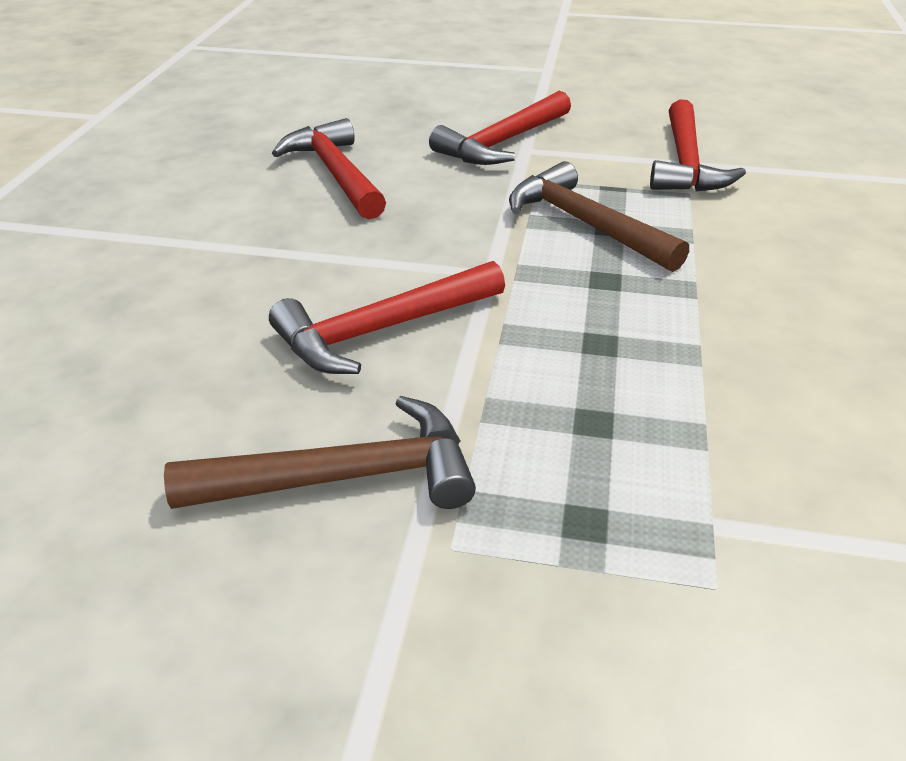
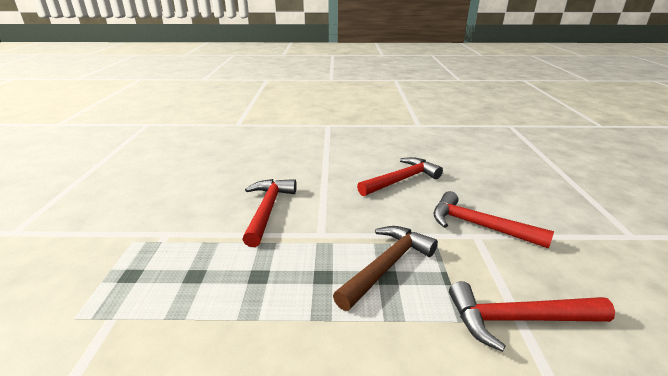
camera: 80 degrees right, 10 degrees down
(344, 477) = (176, 214): brown hammer -> none
(382, 330) = (268, 210): red hammer -> red hammer turned 45 degrees clockwise

